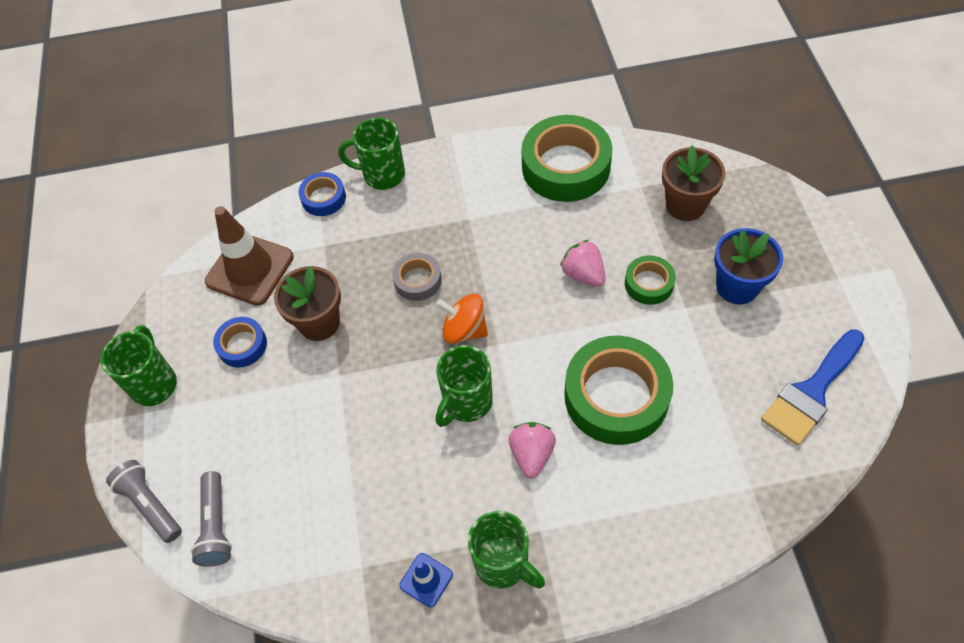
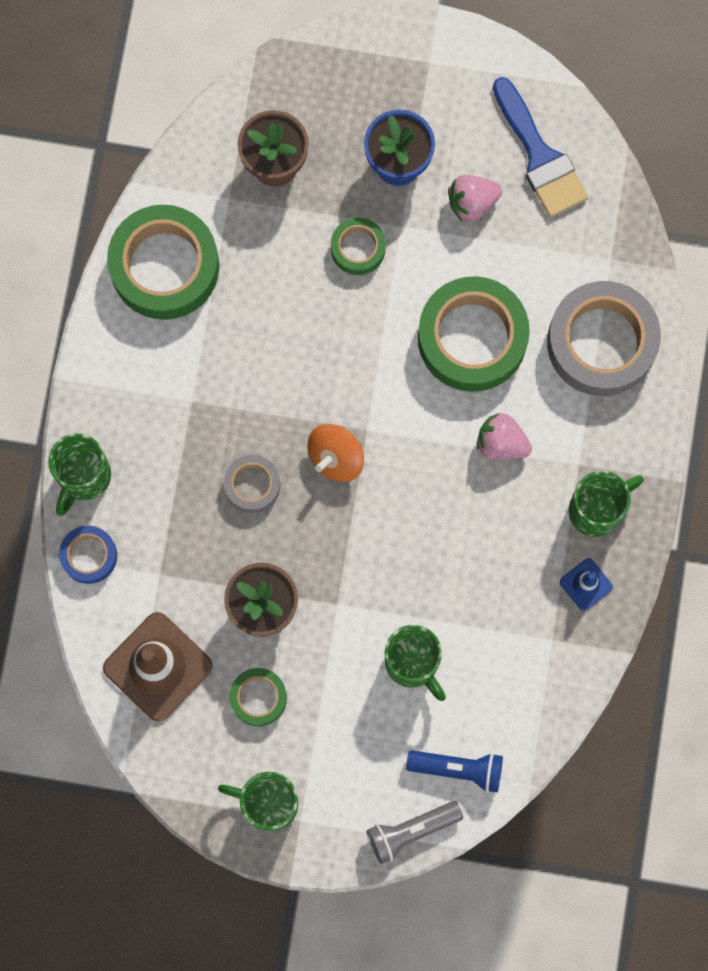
camera: 75 degrees left, 20 degrees up
(216, 526) = (458, 769): grey flashlight -> blue flashlight
(242, 345) = (258, 698): blue tape -> green tape
(466, 403) = (422, 485): green mug -> green mug (413, 664)
(583, 274) = (318, 309): pink strawberry -> pink strawberry (472, 203)
(667, 509) = (601, 342): none -> grey tape

